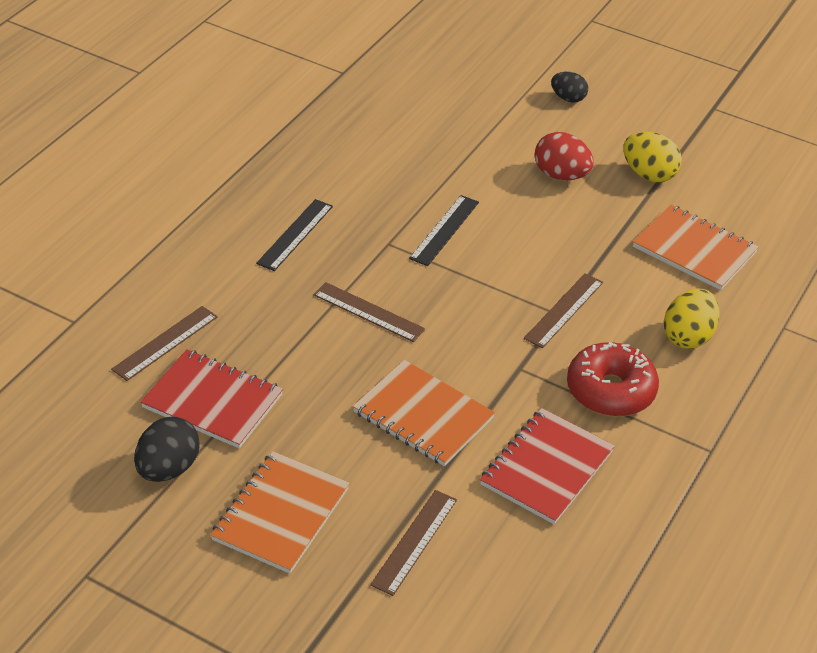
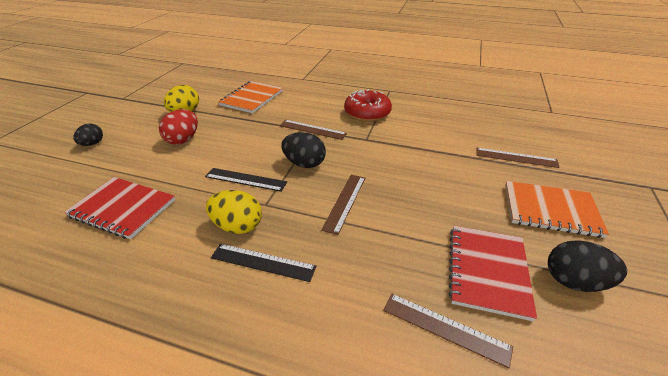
camera: 100 degrees left, 5 degrees down
(423, 415) = (425, 166): orange notebook -> none
(466, 288) = (304, 164): none -> black egg
(546, 468) = (432, 125): red notebook -> red notebook (122, 208)
(688, 336) = (318, 97): yellow egg -> yellow egg (237, 226)

